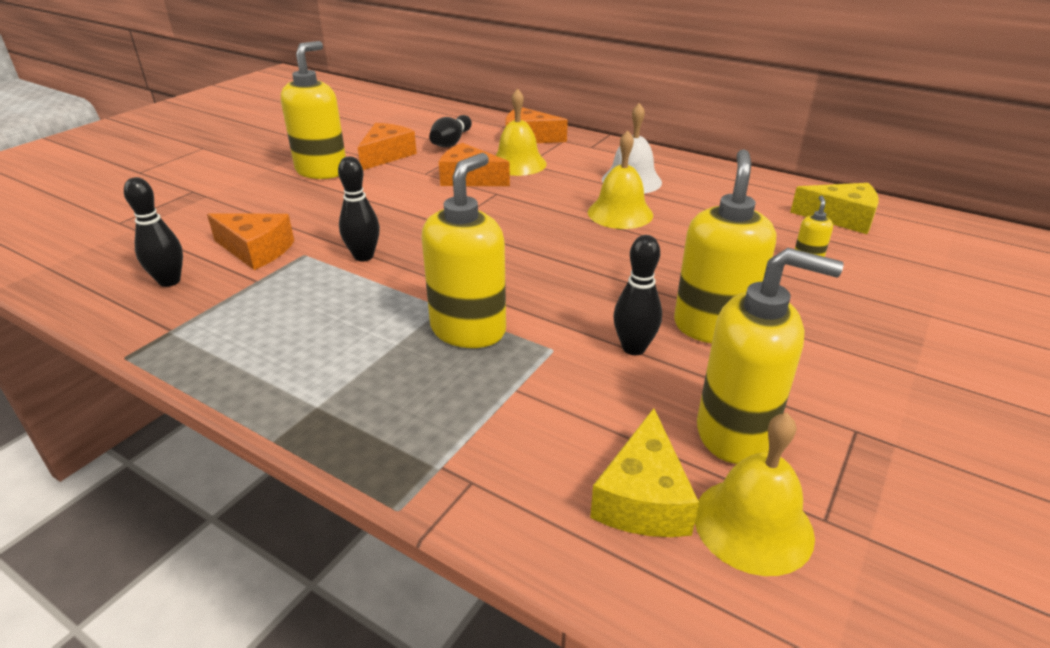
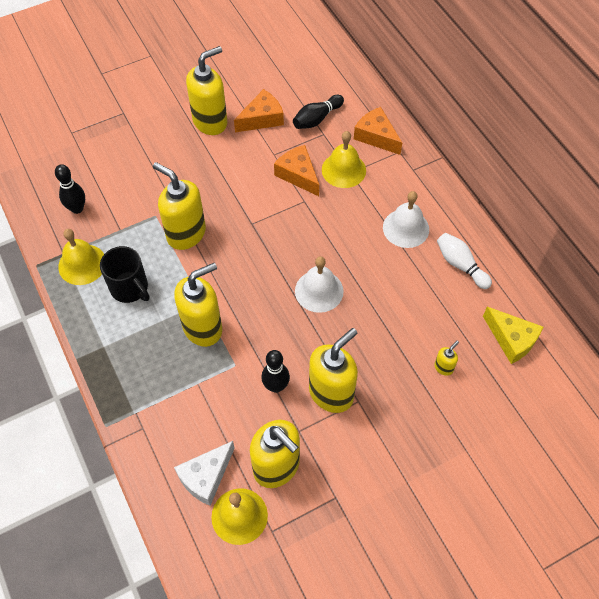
camera: 30 degrees right, 25 degrees up
(256, 250) = (132, 199): orange cheese -> none
(316, 329) = (130, 288): none -> black mug
(363, 256) = (186, 234): black bowling pin -> yellow soap dispenser
(591, 249) = (319, 291): none -> white bell
(620, 213) = (367, 262): yellow bell -> yellow bell (82, 264)
(643, 498) = (206, 477): yellow cheese -> white cheese
(719, 187) = (460, 265): none -> white bowling pin

